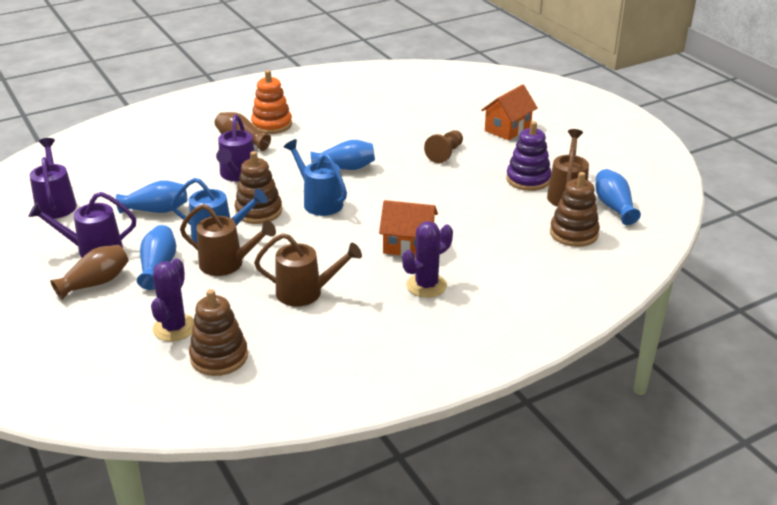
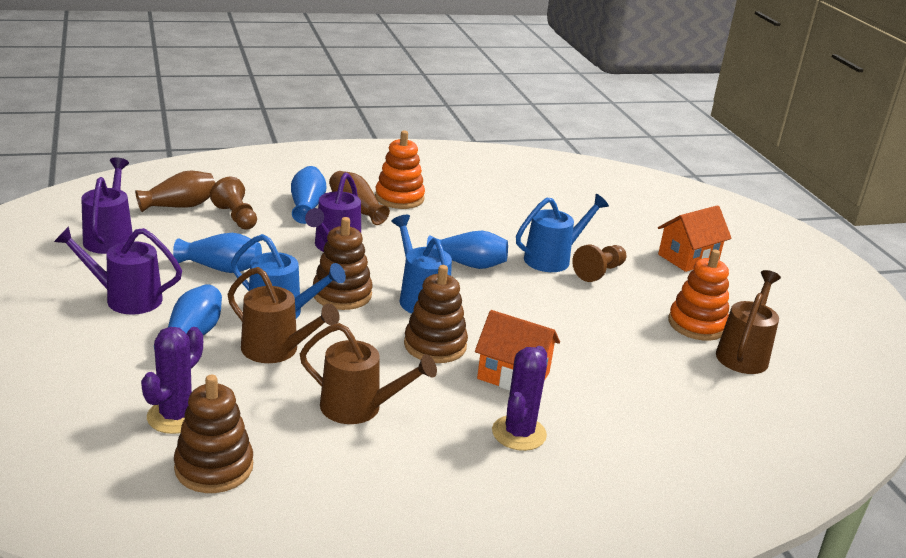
camera: 10 degrees right, 5 degrees down
(95, 283) = (108, 339): brown vase -> brown vase (179, 206)
(149, 167) = (236, 217): none -> brown pawn
(407, 150) = (553, 259): none -> blue watering can
(426, 285) = (519, 433): purple cactus -> purple cactus turned 45 degrees counterclockwise
(528, 179) = (697, 324): purple stacking toy -> orange stacking toy
(574, 233) = (739, 407): brown stacking toy -> brown stacking toy (435, 345)
(614, 207) = (803, 383): blue vase -> blue vase (307, 206)

